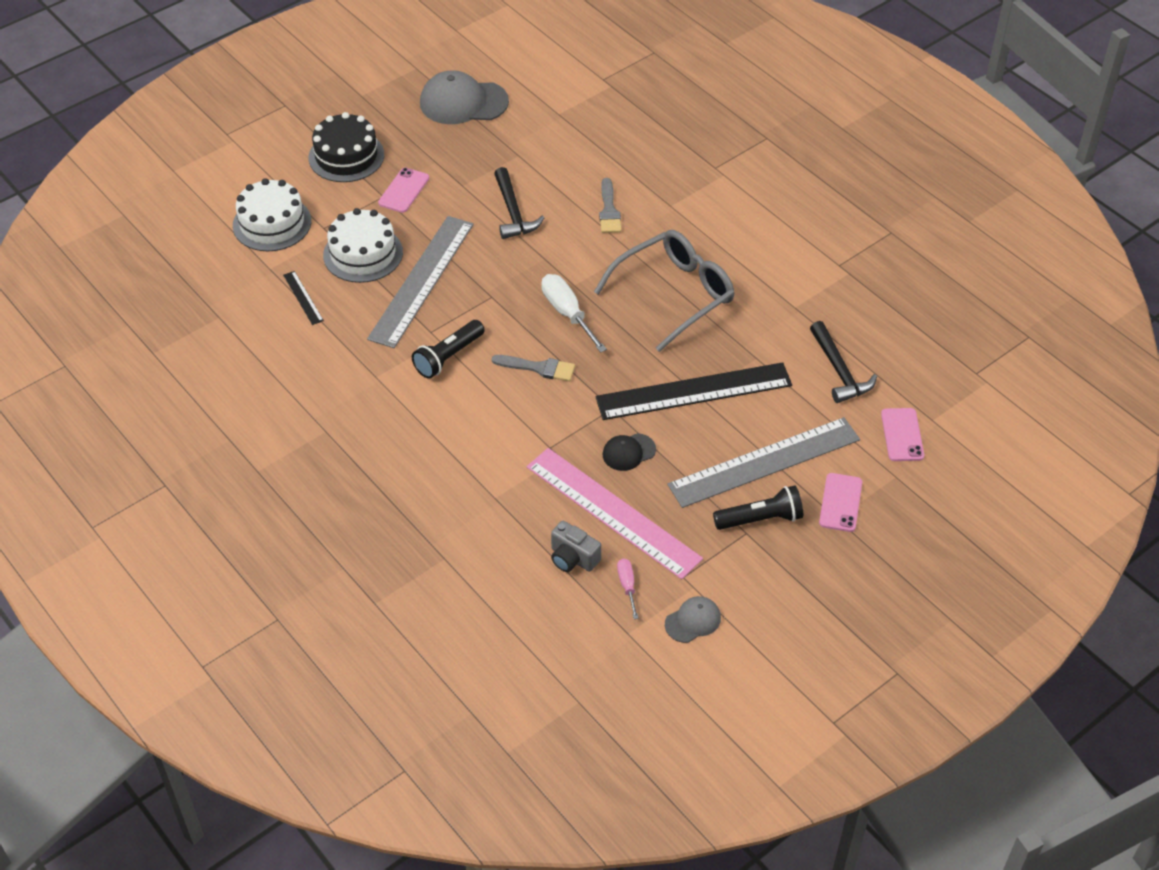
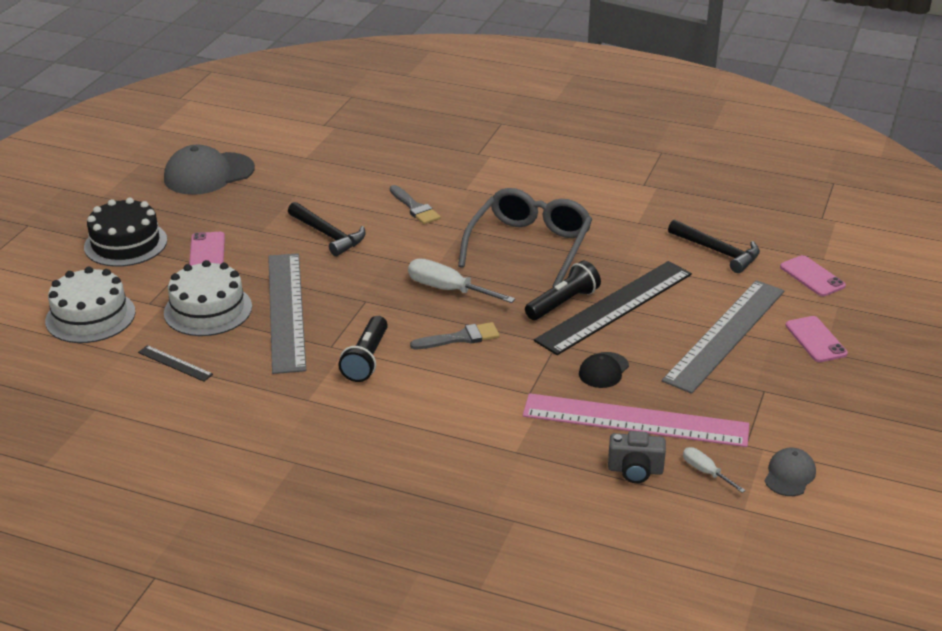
camera: 30 degrees left, 15 degrees down
(627, 586) = (706, 472): pink screwdriver -> white screwdriver
(760, 519) = (765, 376): black flashlight -> black flashlight (563, 303)

